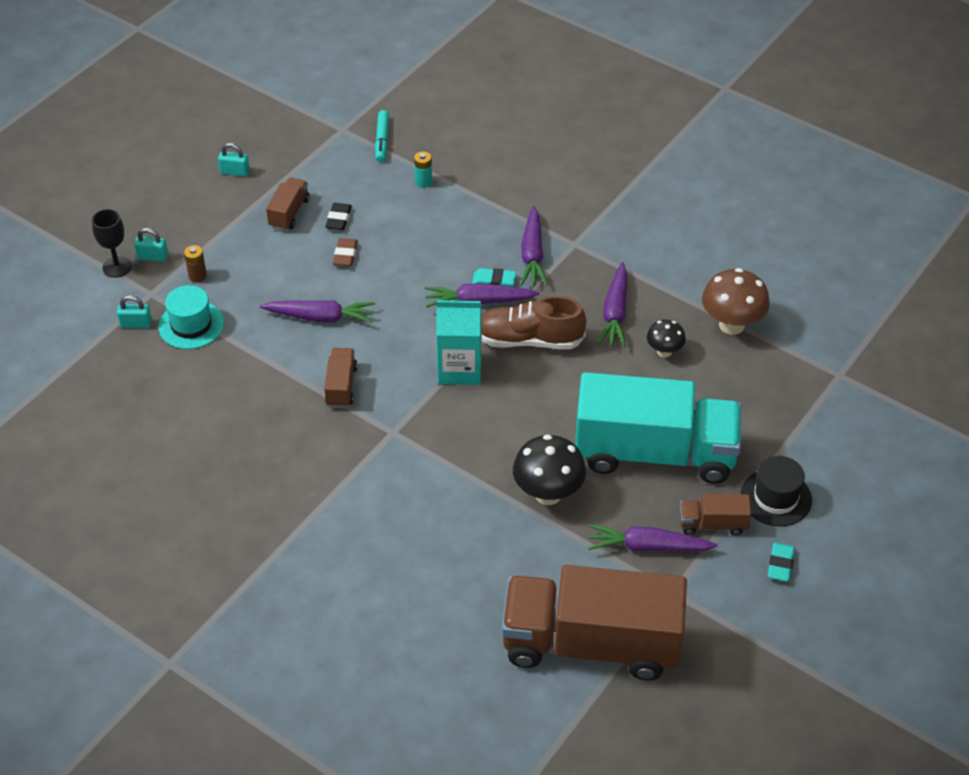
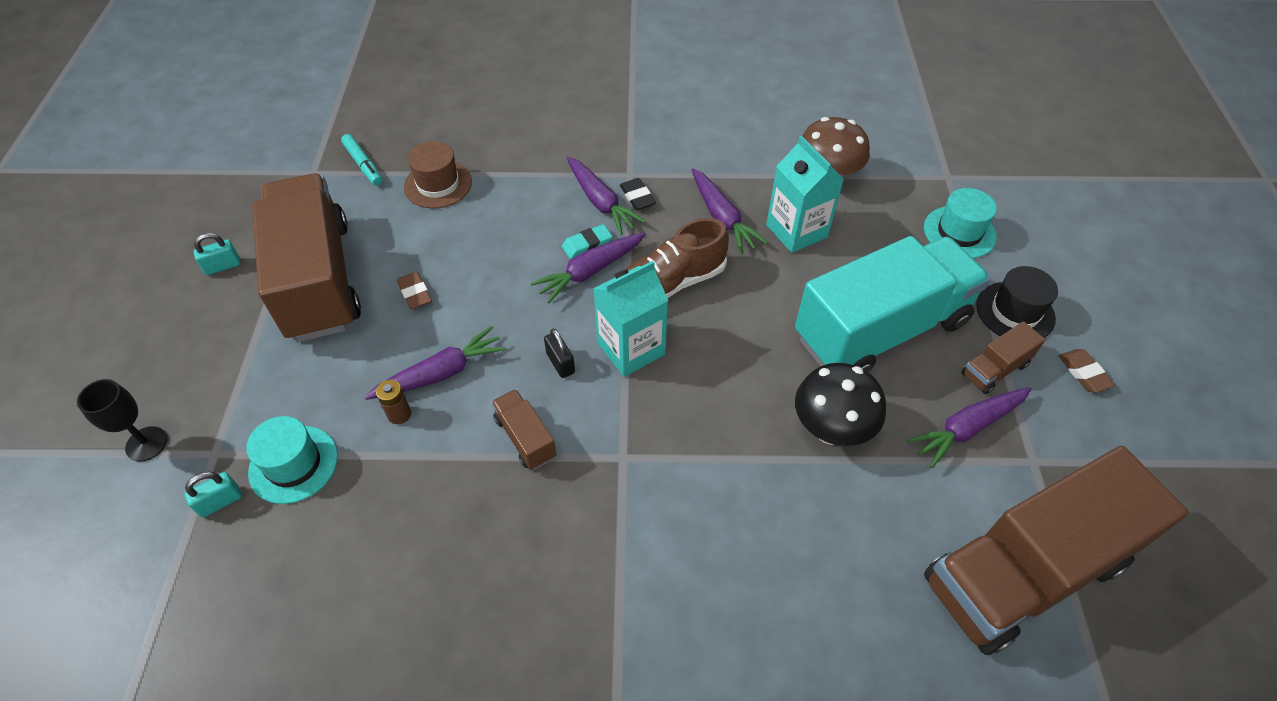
camera: 35 degrees left, 5 degrees up
(153, 257) = (186, 408): turquoise padlock -> none
(197, 276) = (260, 402): brown battery -> brown battery (399, 414)
(289, 213) = (318, 280): brown truck -> brown truck, size x2.44
(338, 219) = (378, 260): black eraser -> black eraser (637, 197)
(403, 352) = (560, 363): none -> black padlock
(423, 182) = (438, 184): turquoise battery -> brown hat
(664, 351) = (796, 231): black mushroom -> turquoise carton
(780, 564) = (1083, 373): turquoise eraser -> brown eraser
(798, 420) = (959, 232): none -> turquoise hat

